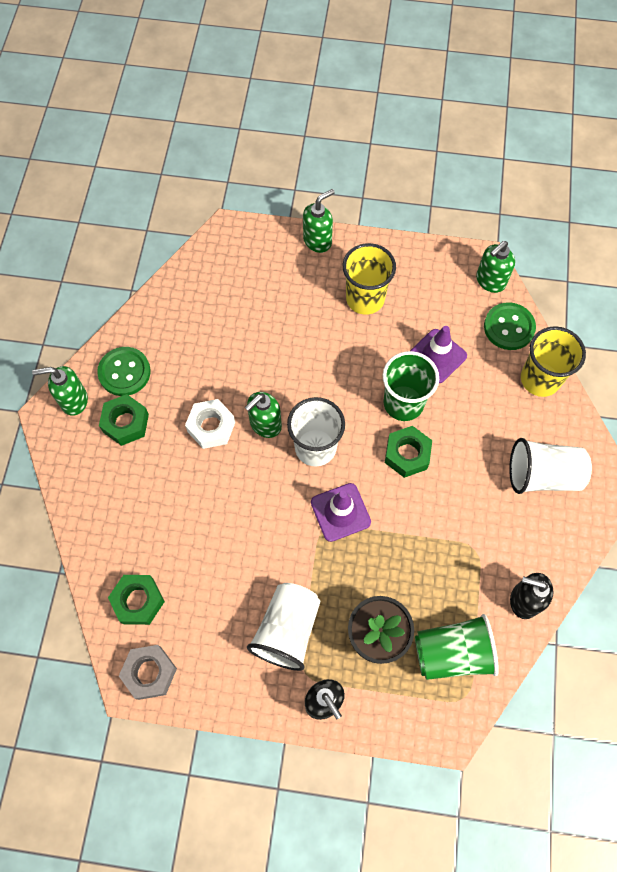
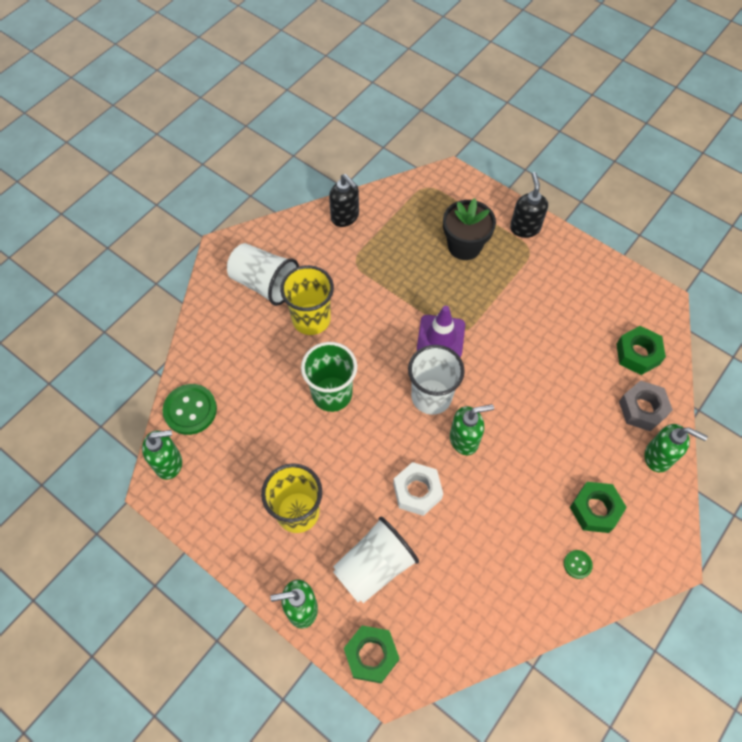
camera: 150 degrees left, 5 degrees down
(74, 400) = (640, 561): green soap dispenser -> green soap dispenser (658, 457)
(124, 372) = (577, 564): green button -> green button, size x0.49
(150, 673) = (646, 302): grey nut -> grey nut (642, 409)
(211, 427) = (515, 463): white nut -> white nut (417, 491)
(287, 630) = (528, 280): white cup -> white cup (374, 566)
(407, 454) = (358, 352): green nut -> green nut (371, 655)
(437, 356) = (273, 419): purple traffic cone -> none
(452, 652) = (417, 213): green cup -> none
(540, 379) = (203, 353): yellow cup -> yellow cup (311, 319)

